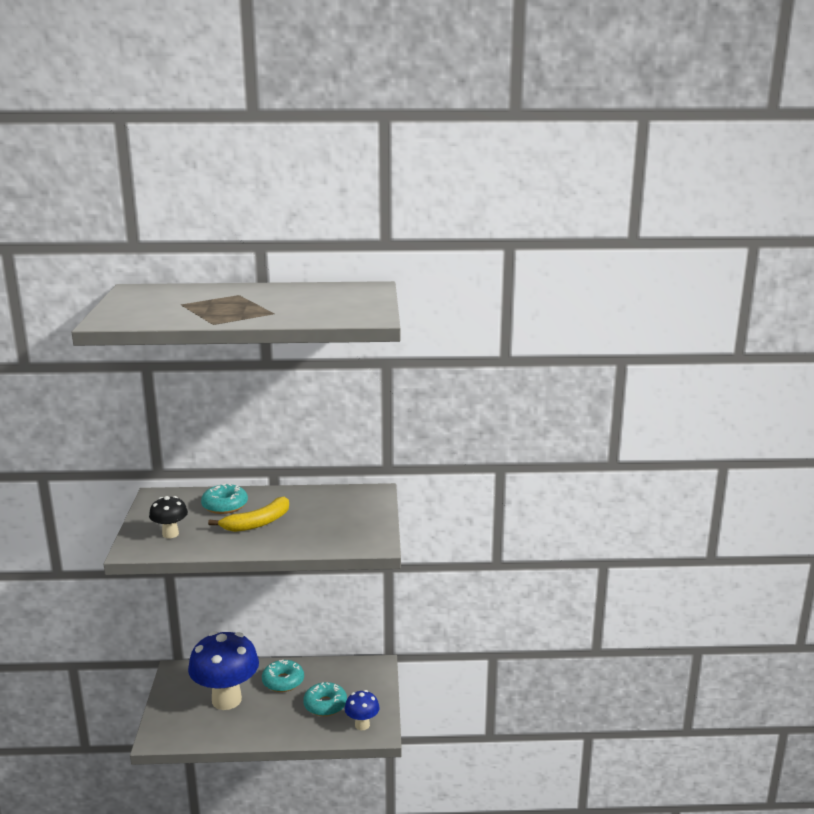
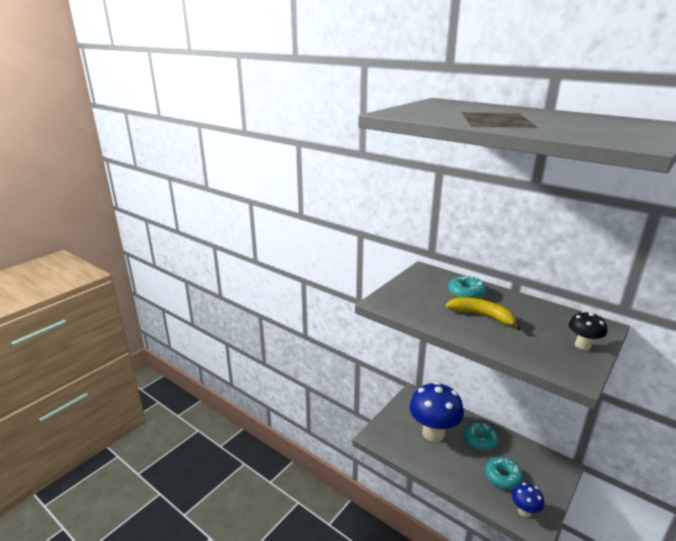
camera: 40 degrees right, 5 degrees up
(170, 534) = (413, 300): black mushroom -> black mushroom (582, 345)
(257, 523) = (482, 316): yellow banana -> yellow banana turned 150 degrees counterclockwise

